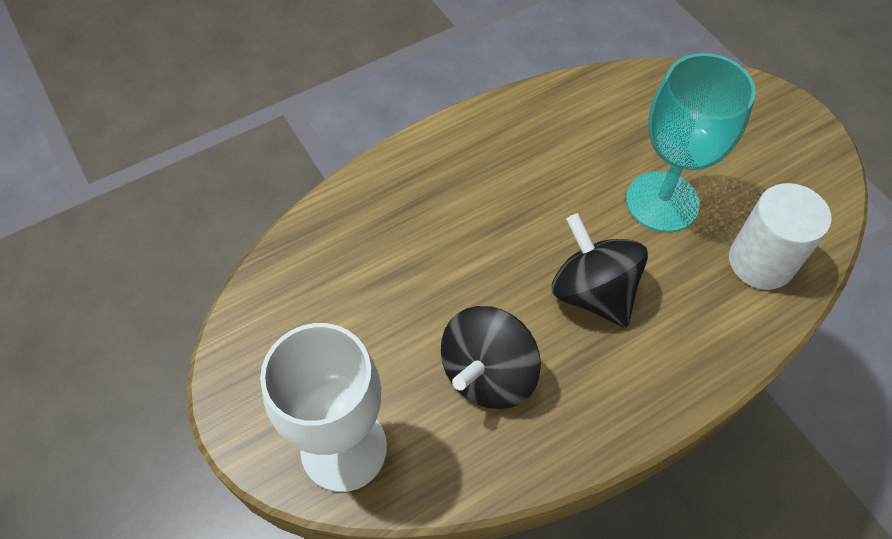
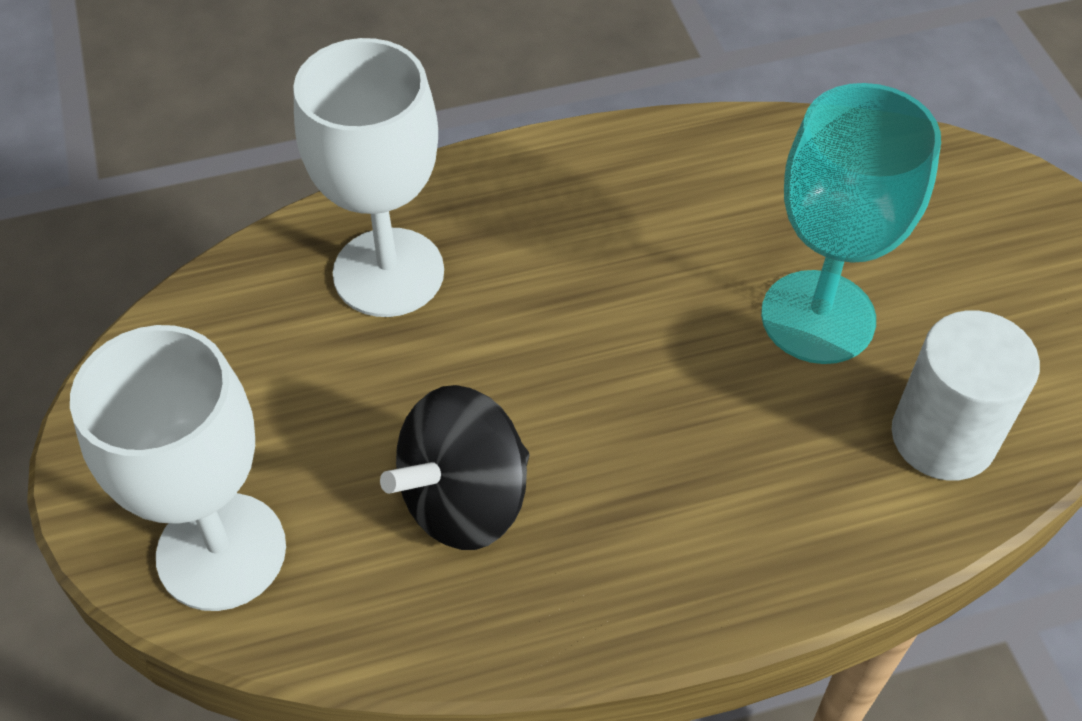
camera: 15 degrees right, 5 degrees down
(384, 232) = (388, 272): none -> white goblet
(592, 292) = (663, 422): black spinning top -> none

